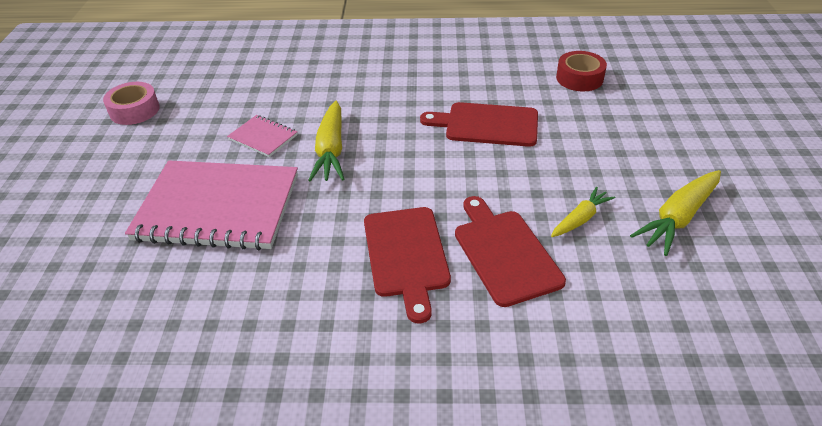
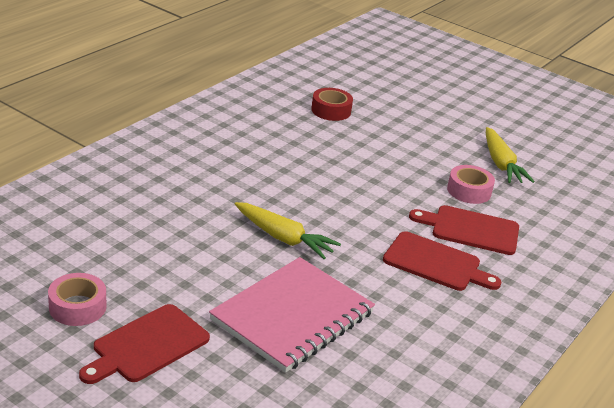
camera: 60 degrees left, 10 degrees down
(263, 137) = (223, 259): pink notebook -> none
(487, 125) = (337, 167): red cutting board -> red cutting board (147, 345)
(580, 219) = (469, 191): yellow carrot -> pink tape

